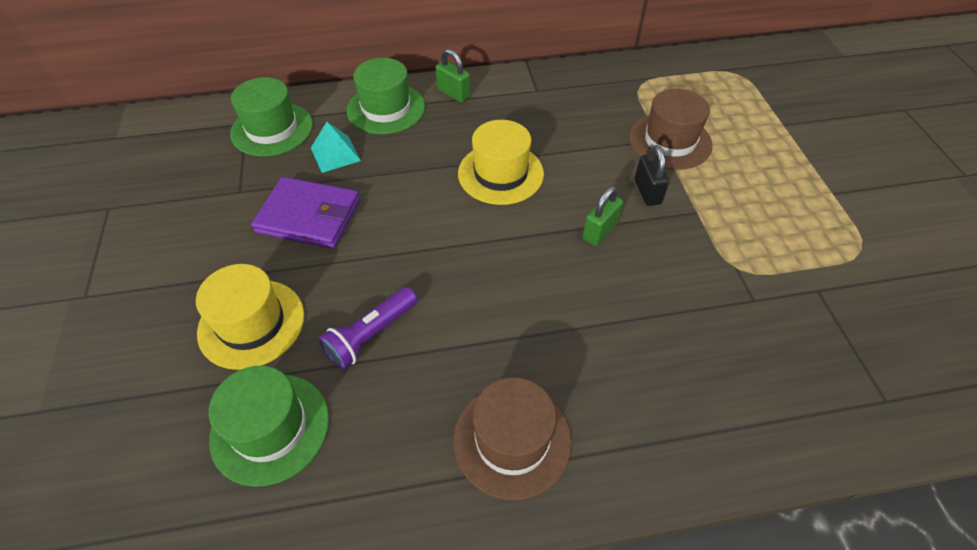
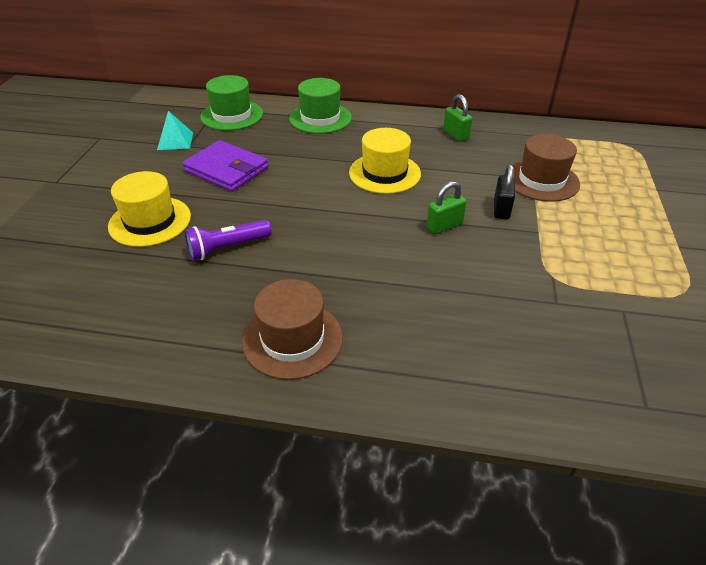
camera: 20 degrees right, 10 degrees down
(270, 428) = (125, 283): green hat -> none
(335, 154) = (267, 137): turquoise pyramid -> turquoise pyramid (175, 141)
(453, 93) = (377, 118): green padlock -> green padlock (455, 135)

